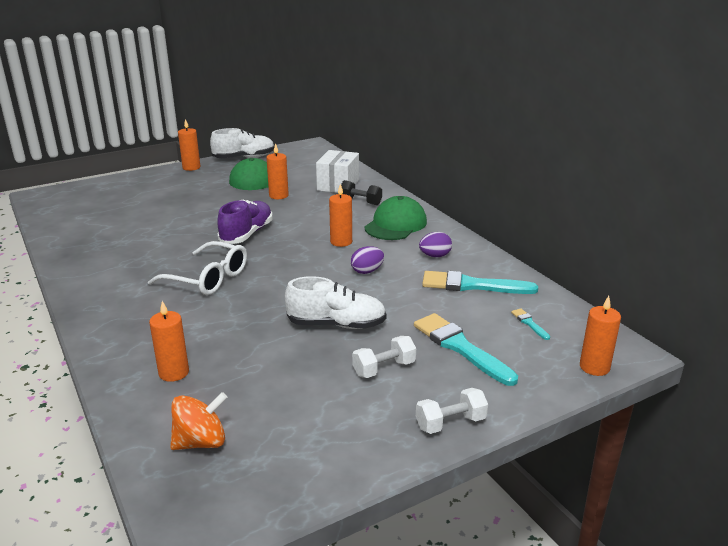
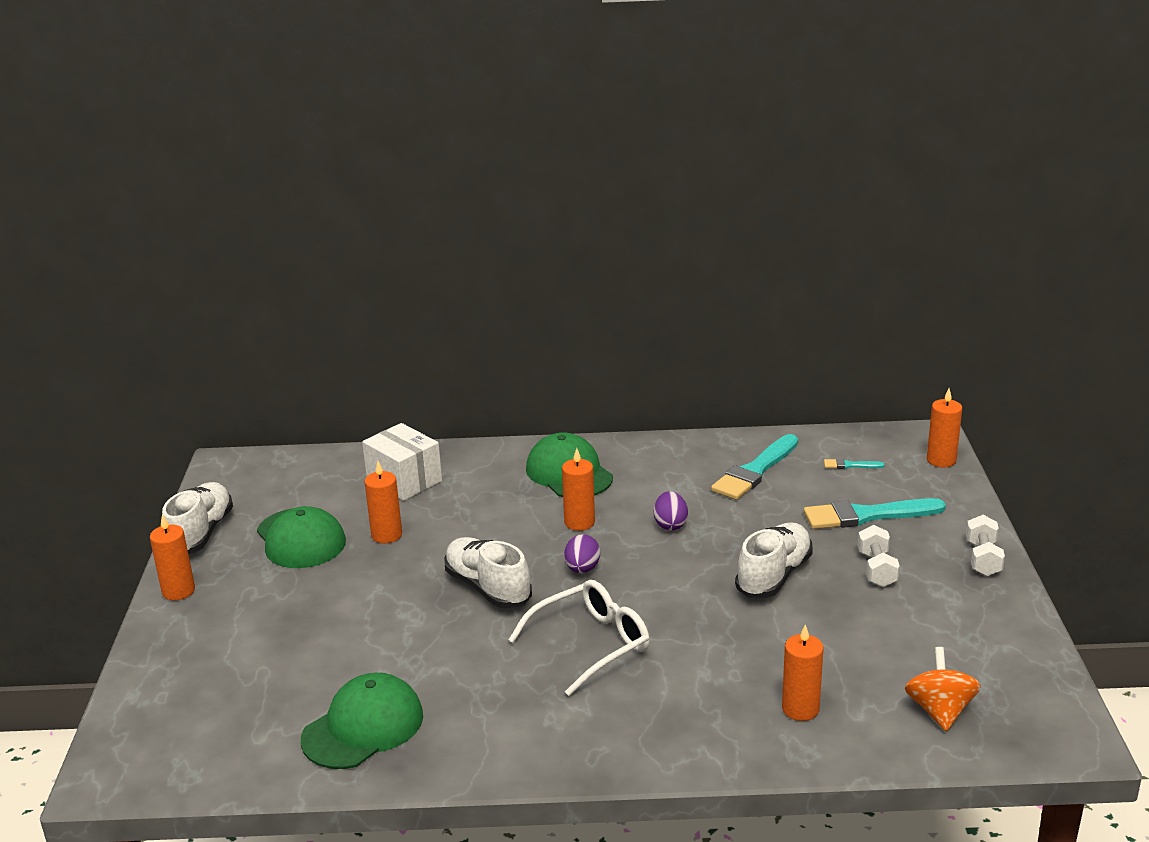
camera: 60 degrees left, 0 degrees up
(97, 237) = (363, 727): none -> green cap
(247, 234) = (488, 588): purple shoe -> white shoe
(360, 202) = (477, 478): black dumbbell -> none
(435, 256) = (671, 472): purple egg -> purple egg (582, 569)

